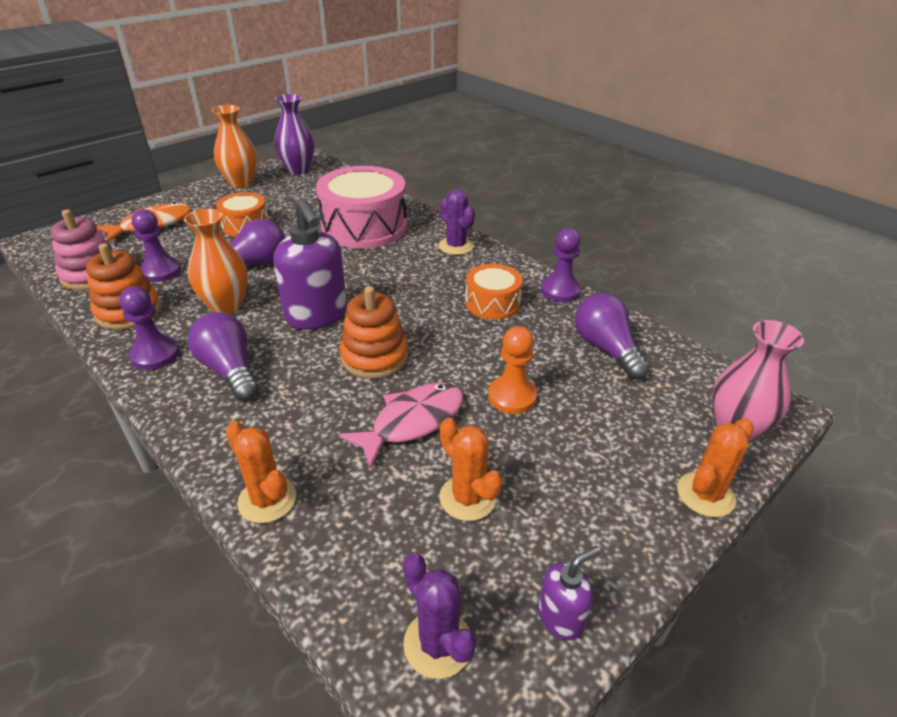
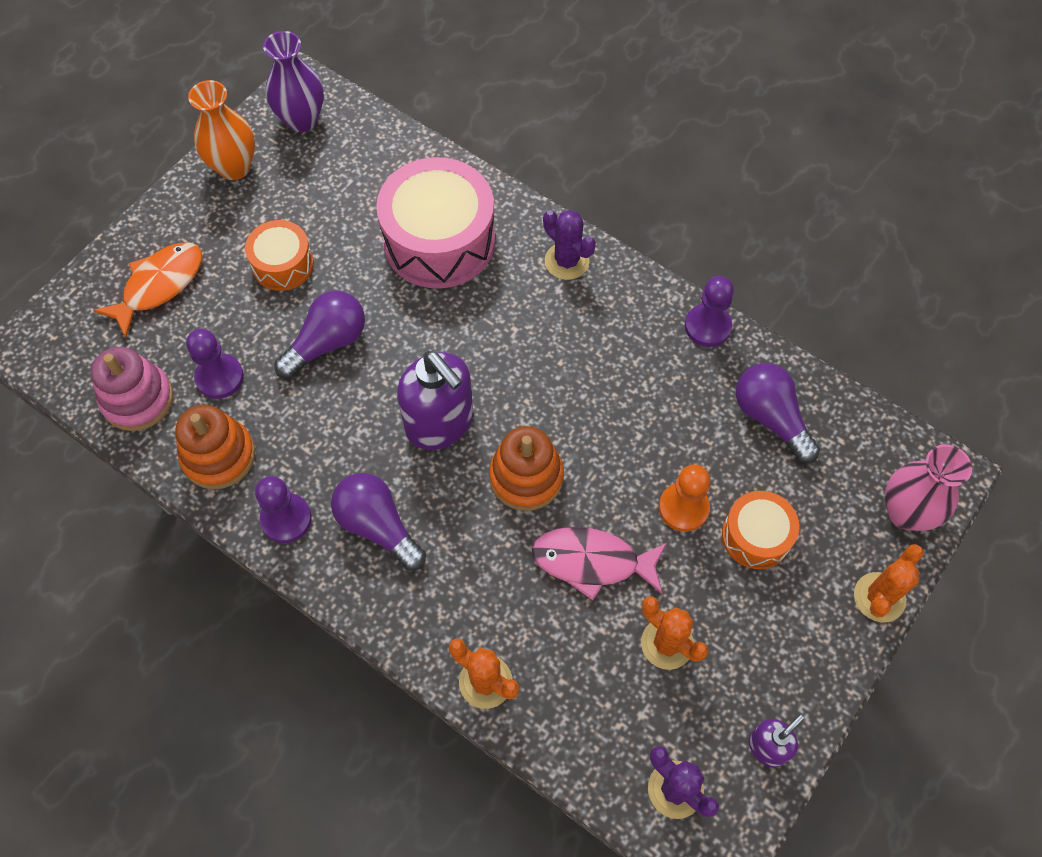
camera: 10 degrees left, 25 degrees up
(226, 306) = (329, 426): orange vase -> none
(412, 422) = (592, 562): pink fish -> pink fish turned 120 degrees counterclockwise
(492, 303) = (634, 364): orange drum -> orange drum (756, 536)

